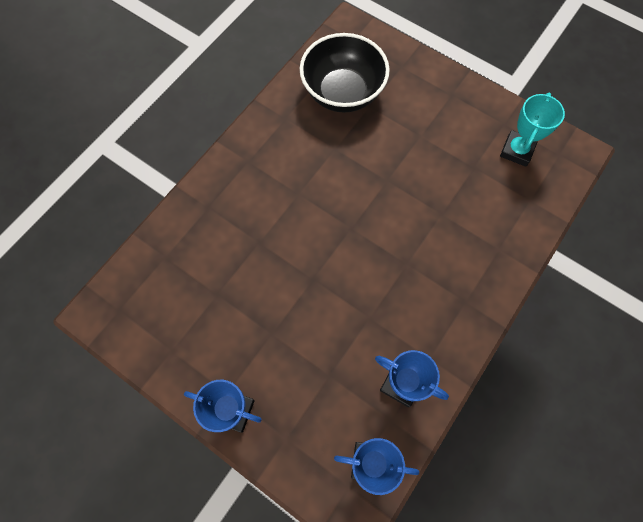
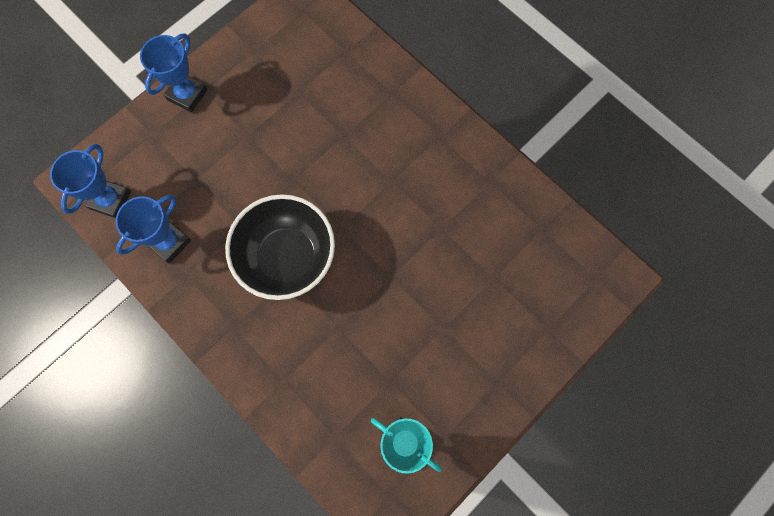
camera: 100 degrees right, 5 degrees up
(343, 93) = (516, 250): black bowl -> black bowl (287, 257)

